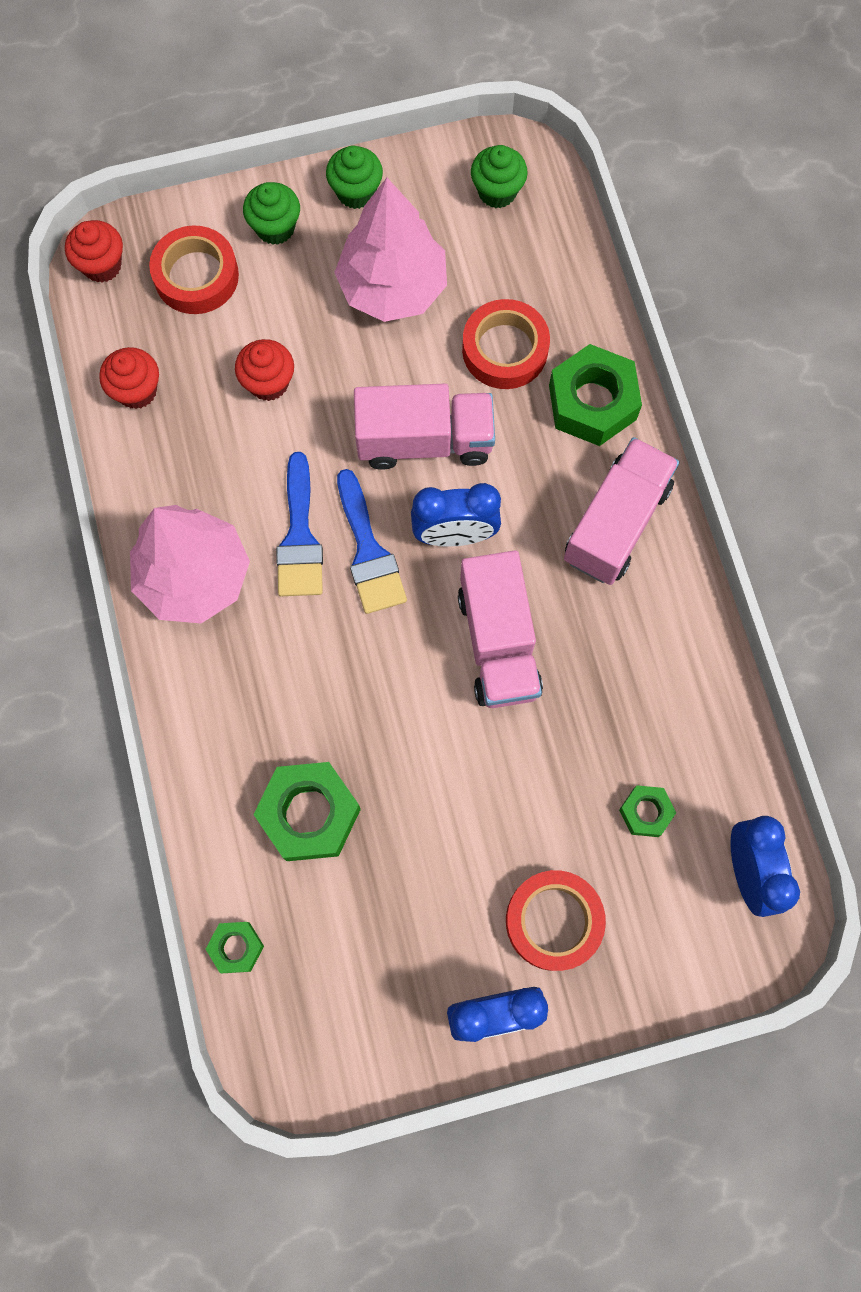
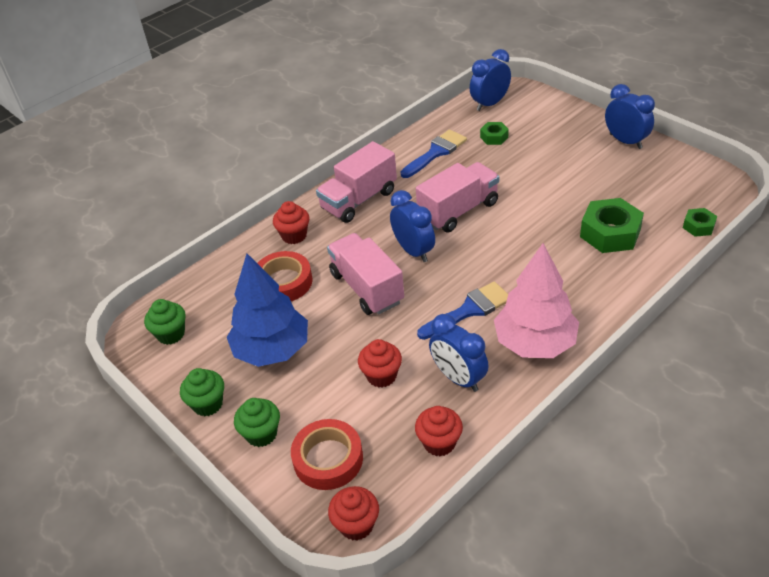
camera: 115 degrees left, 30 degrees down
(206, 461) = (458, 378): none -> blue clock
(369, 552) = (452, 278): blue brush -> blue brush (436, 152)
(393, 288) = (272, 350): pink tree -> blue tree
(553, 921) = (569, 142): red tape -> none
(592, 402) = (294, 236): green nut -> red cupcake
(616, 523) = (359, 200): pink truck -> pink truck turned 45 degrees counterclockwise

